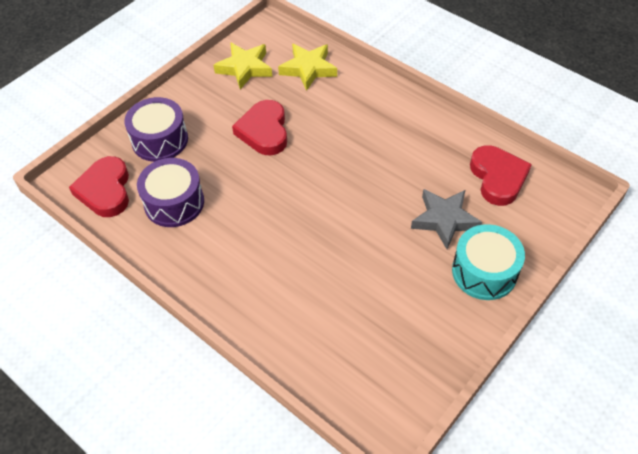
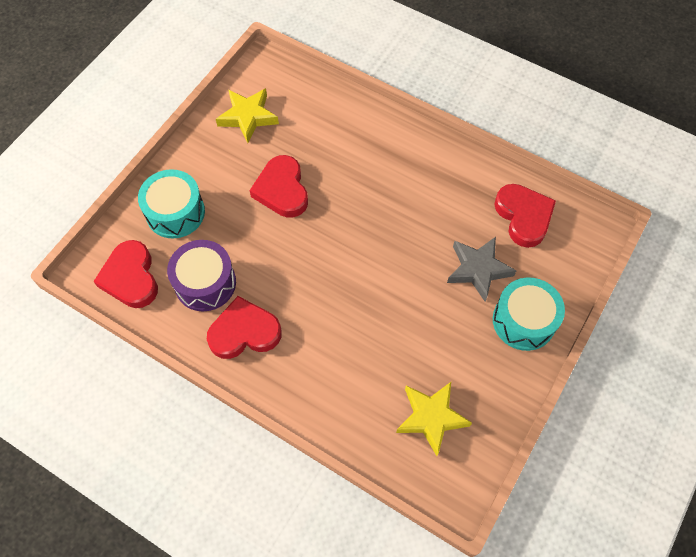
camera: 10 degrees left, 10 degrees up
(160, 140) = (175, 212): purple drum -> turquoise drum
(202, 250) = (244, 332): none -> red heart
(308, 69) = (315, 111): yellow star -> yellow star (431, 417)

